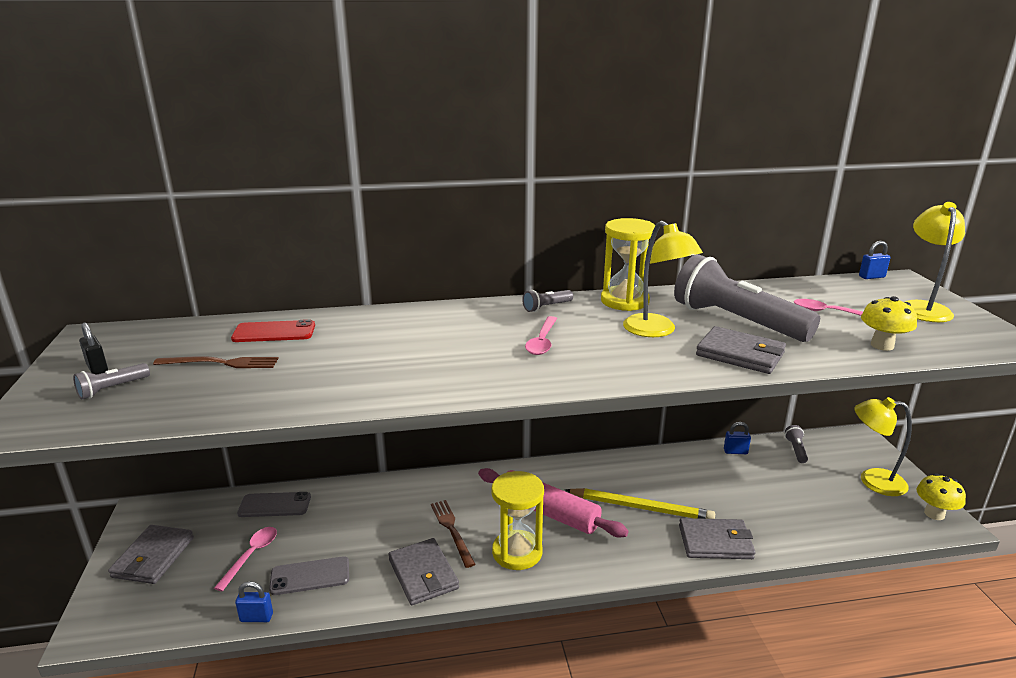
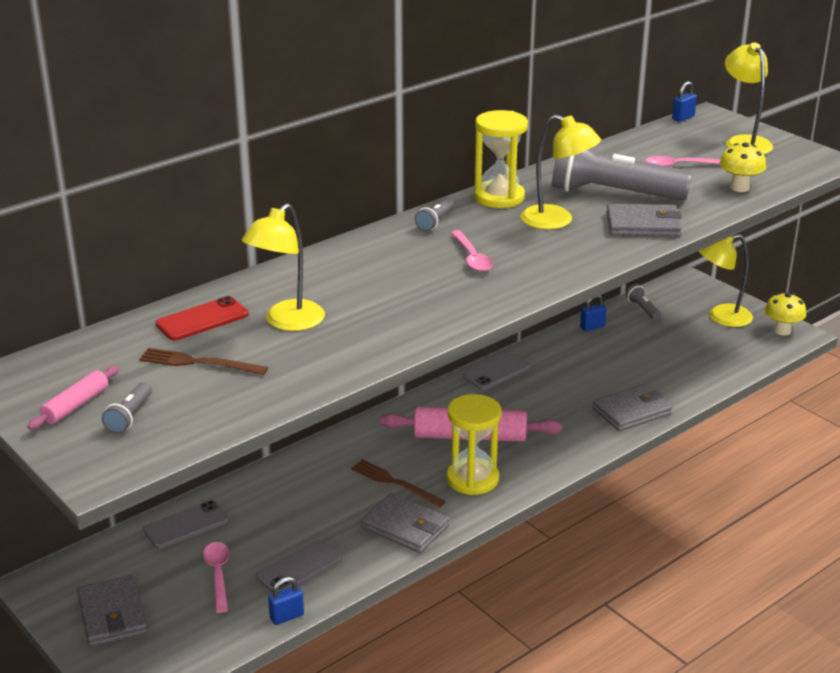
camera: 30 degrees left, 5 degrees up
(97, 368) = (76, 405): black padlock -> pink rolling pin
(221, 363) = (198, 363): brown fork -> brown fork turned 135 degrees counterclockwise
(327, 351) = (287, 322): none -> yellow lamp
(619, 464) = (497, 372): none -> grey phone
(640, 507) = (548, 404): yellow pencil -> none

